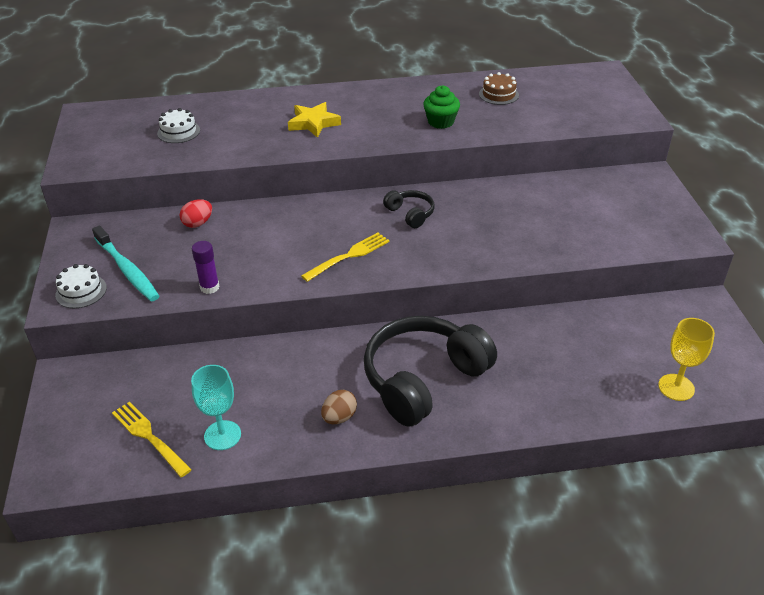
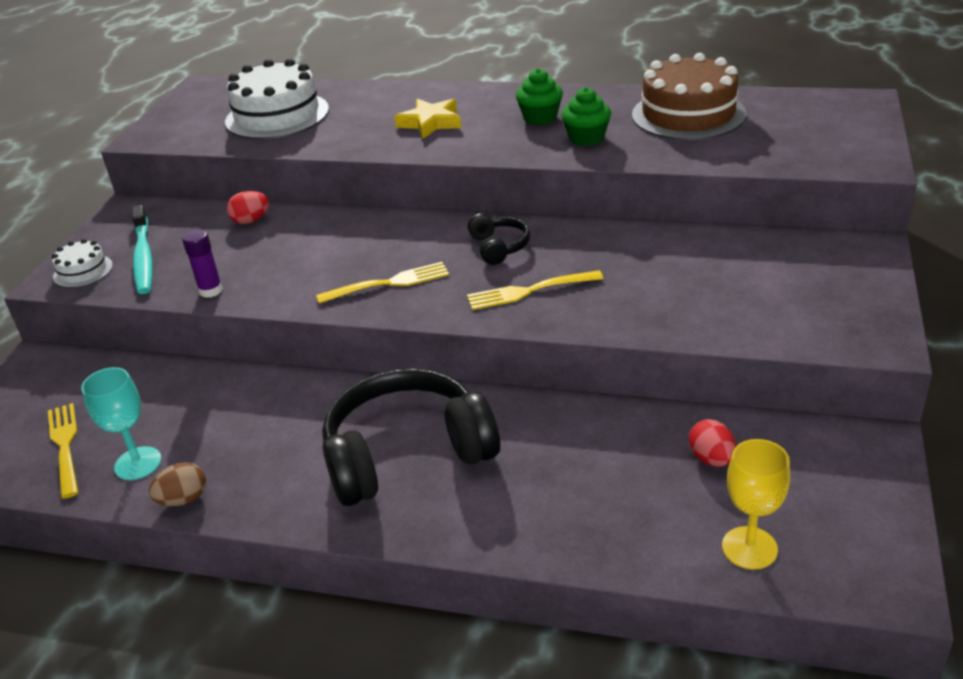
camera: 25 degrees right, 5 degrees down
(178, 132) = (277, 115): white cake -> white cake, size x2.04
(339, 417) = (276, 475): brown egg -> brown egg (183, 499)
(395, 109) = (540, 118): none -> green cupcake
(456, 243) = (530, 291): none -> yellow fork
(498, 94) = (688, 114): brown cake -> brown cake, size x2.04
(621, 336) = (711, 459): none -> red egg

